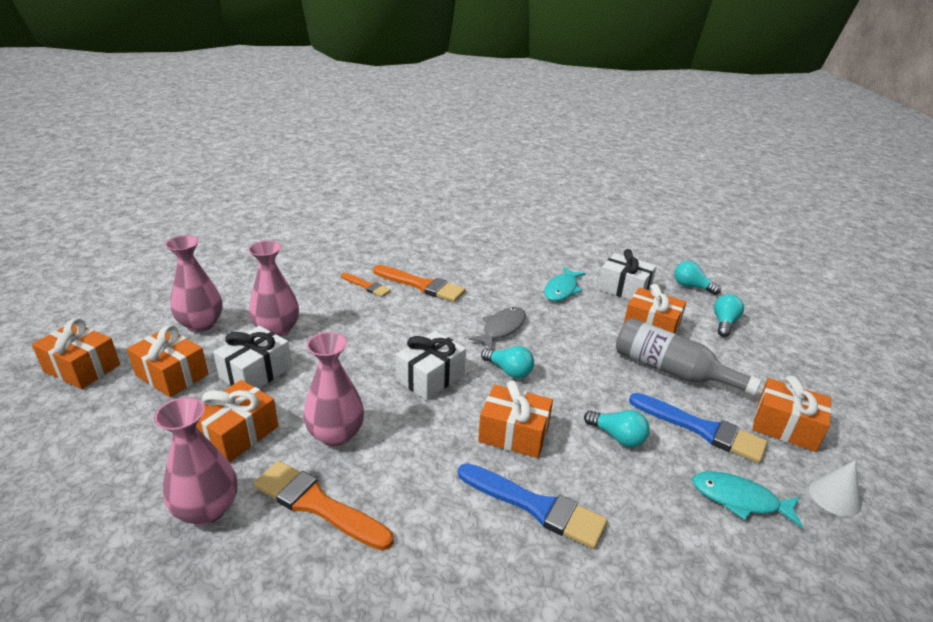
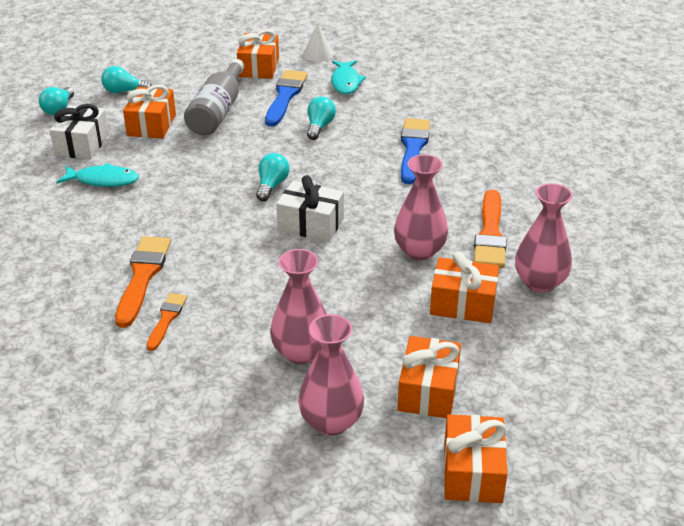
camera: 110 degrees left, 5 degrees up
(256, 373) = (381, 332): white gift -> none
(502, 328) = (204, 202): grey fish -> none
(514, 433) = (350, 169): orange gift -> none

